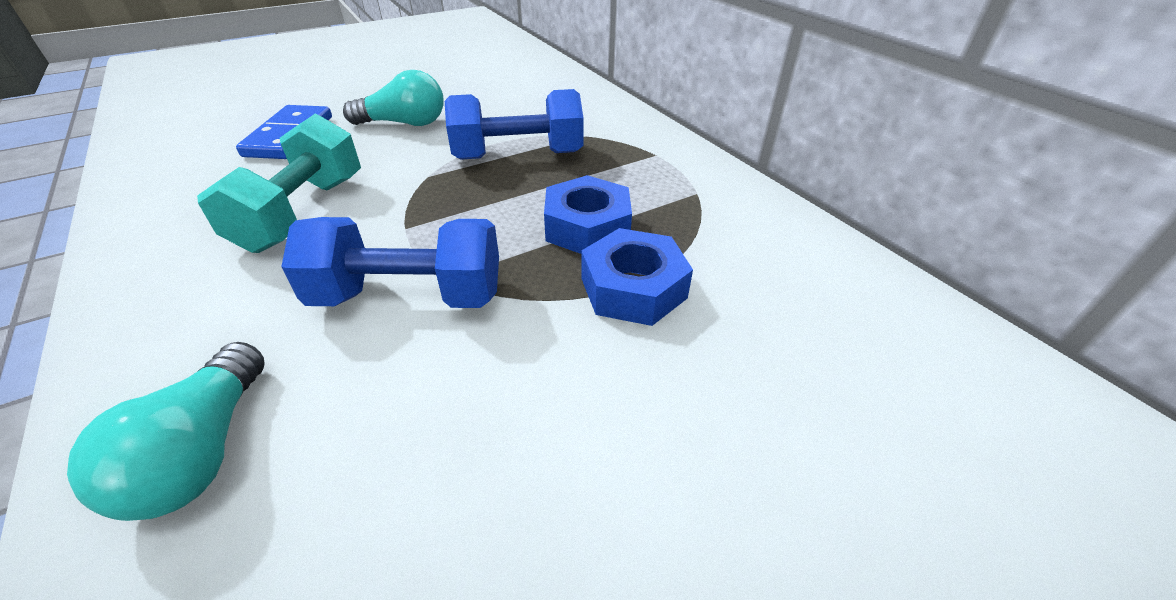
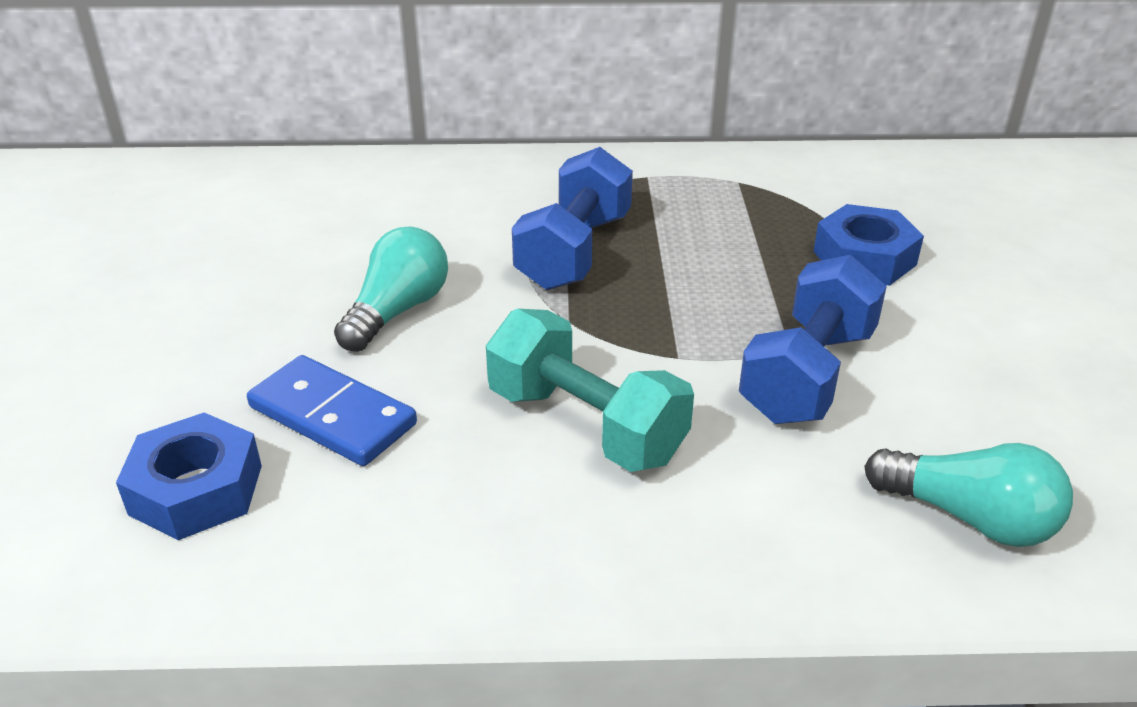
camera: 60 degrees left, 5 degrees down
(587, 227) = (756, 252): blue nut -> blue nut (196, 490)

